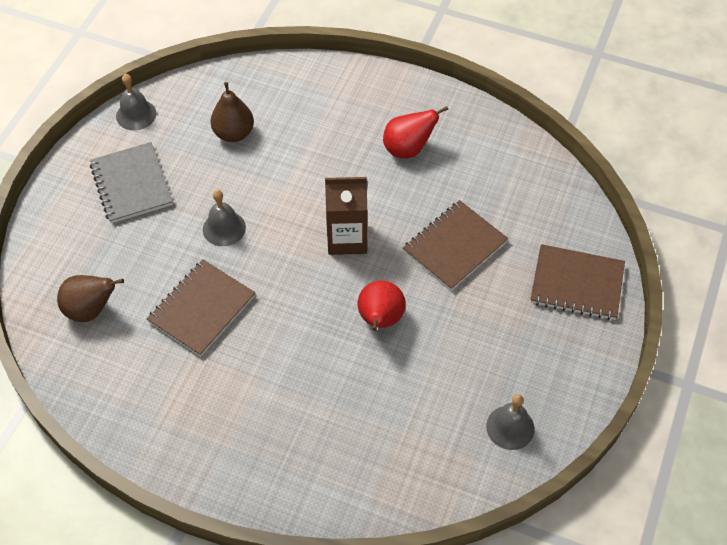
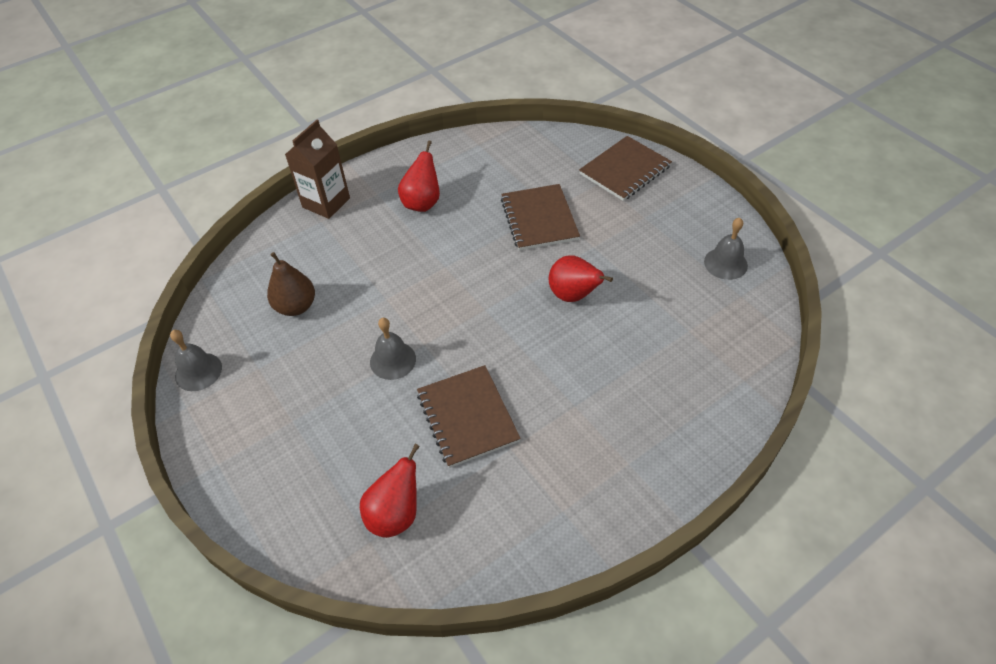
camera: 55 degrees left, 5 degrees down
(91, 310) = (395, 514): brown pear -> red pear
(131, 184) = (277, 412): grey notebook -> none
(347, 238) = (476, 280): brown carton -> brown carton (326, 203)

